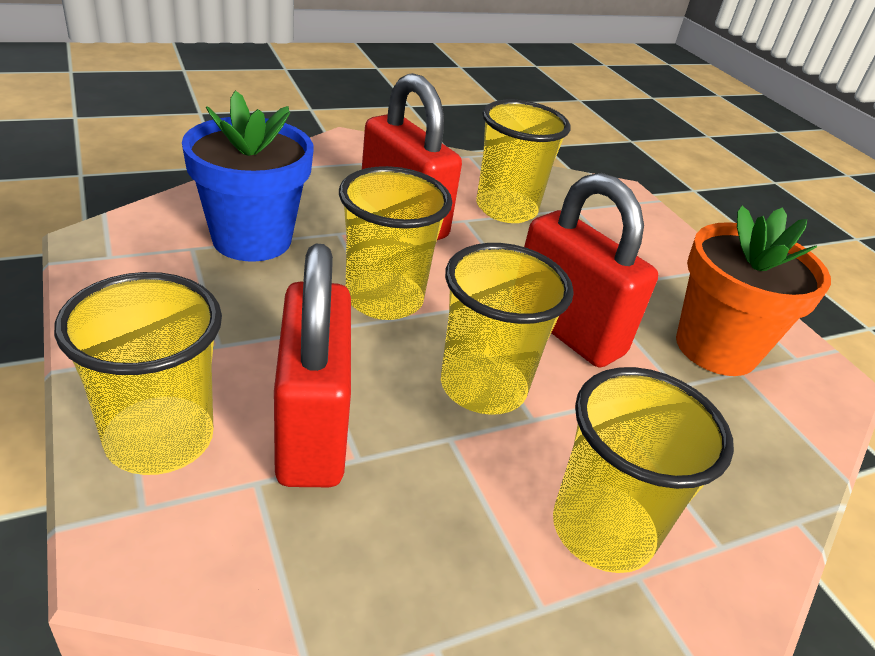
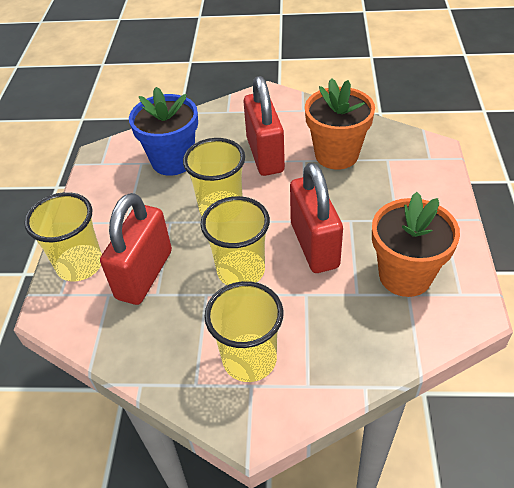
camera: 35 degrees right, 10 degrees up
(506, 209) = (336, 155): yellow cup -> orange flower pot

